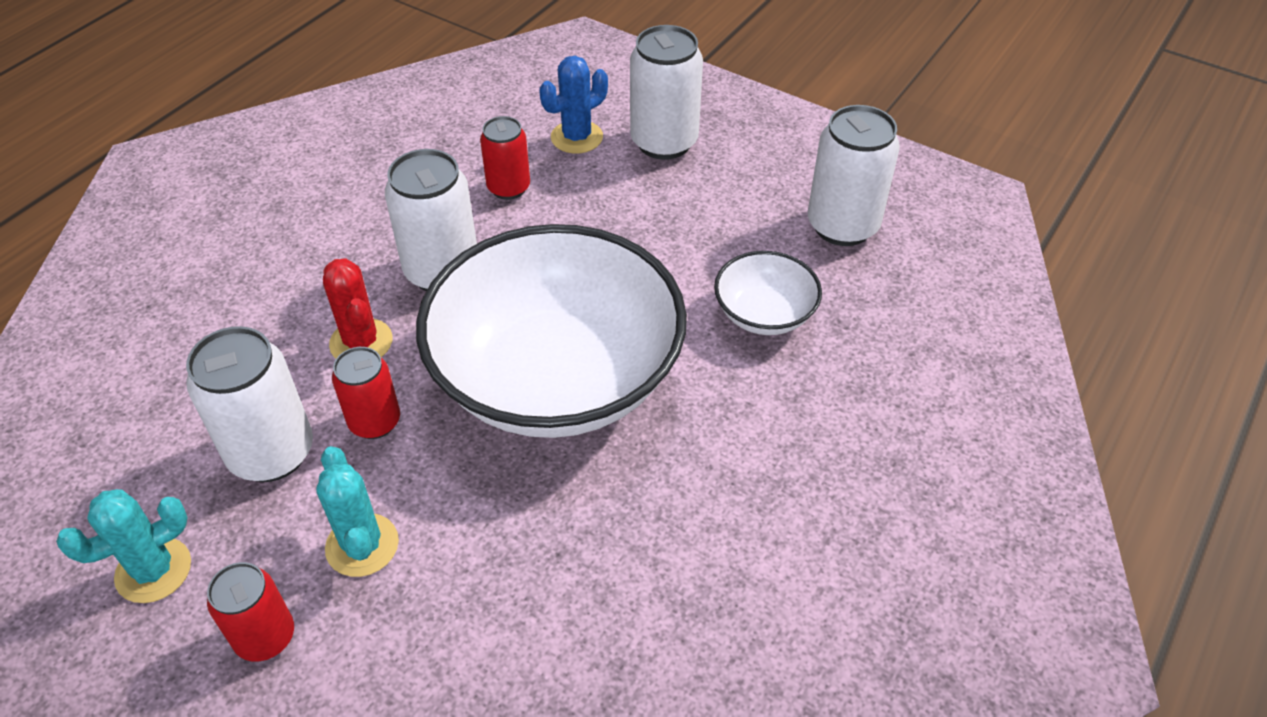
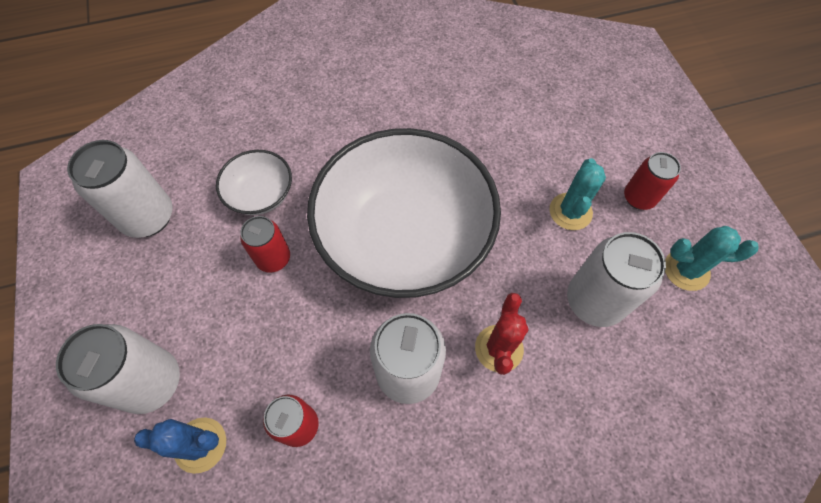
camera: 140 degrees left, 15 degrees up
(375, 422) = (524, 280): red can -> red can (273, 258)

